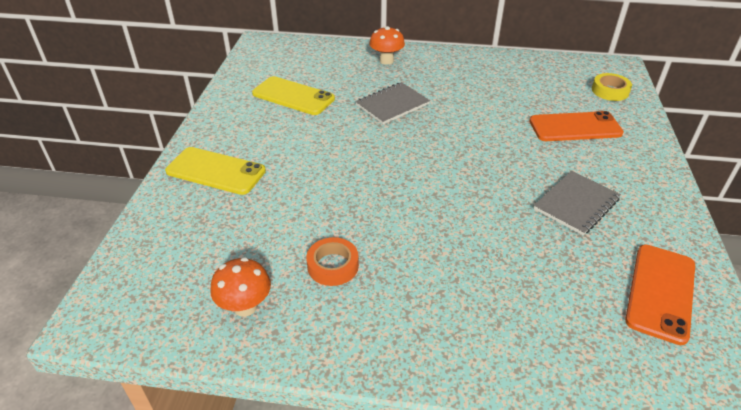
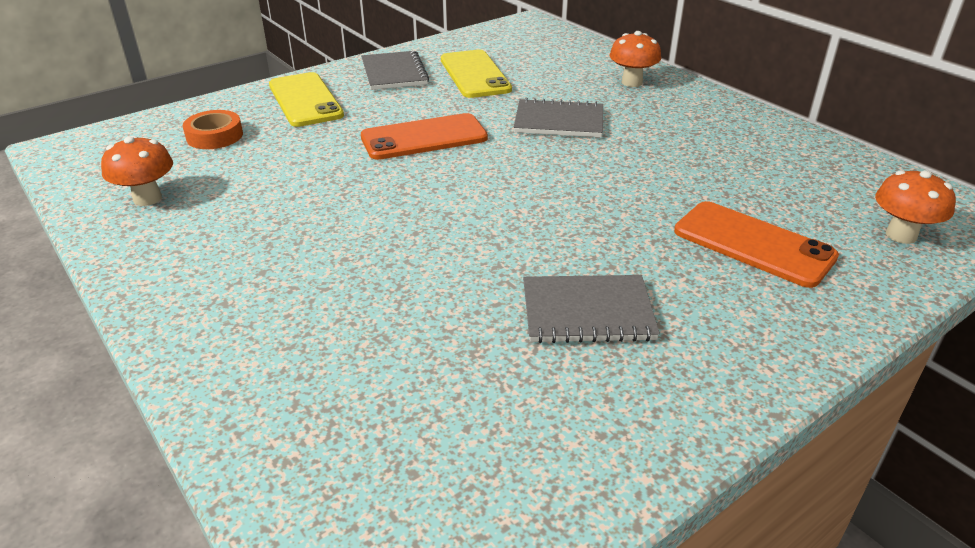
camera: 45 degrees right, 5 degrees down
(239, 120) = (394, 73): none -> grey notebook
(333, 266) = (253, 212): orange tape -> orange tape (214, 136)
(610, 91) = (901, 235): yellow tape -> orange mushroom
(660, 292) = (510, 457): orange phone -> orange phone (424, 138)

